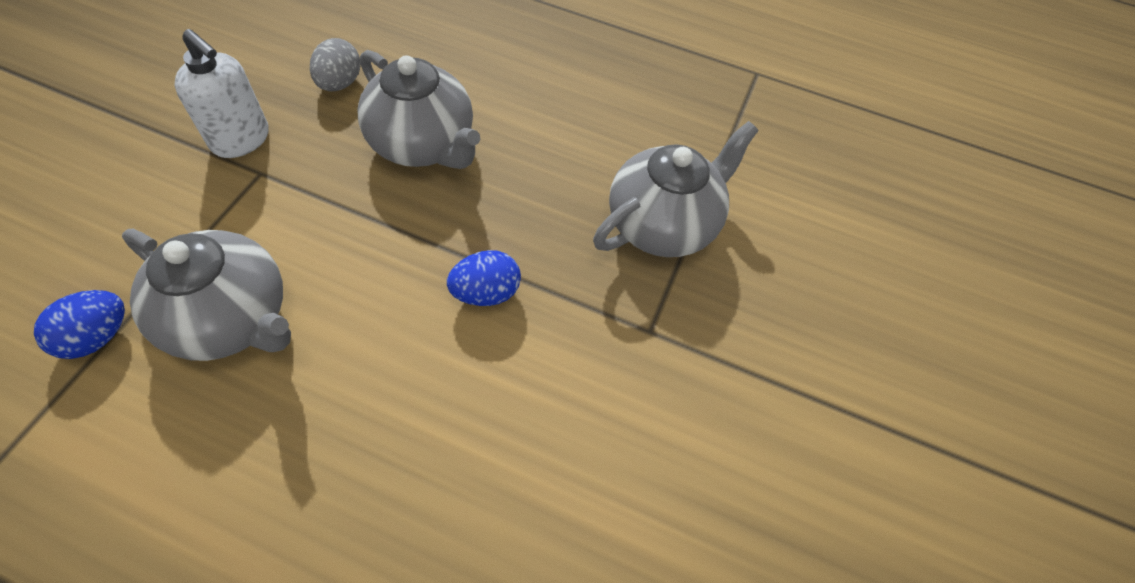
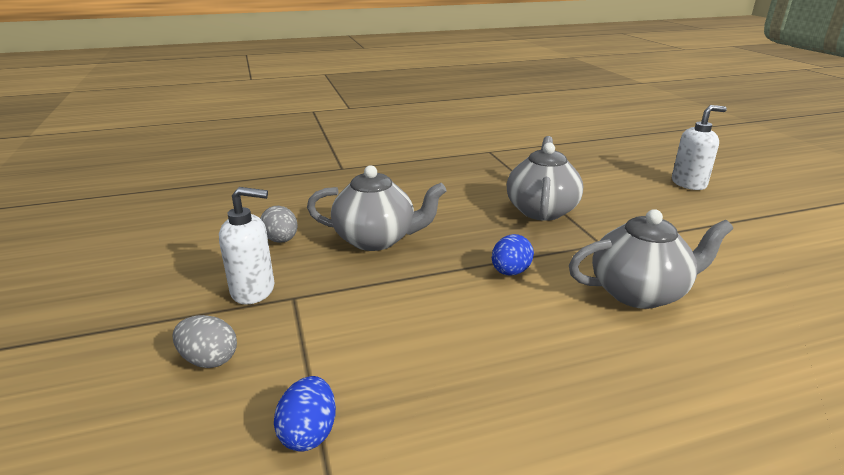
camera: 35 degrees left, 30 degrees down
(124, 200) = (209, 360): none -> grey egg
(231, 319) = (390, 365): grey teapot -> grey teapot (639, 292)
(955, 322) = (689, 183): none -> white soap dispenser

